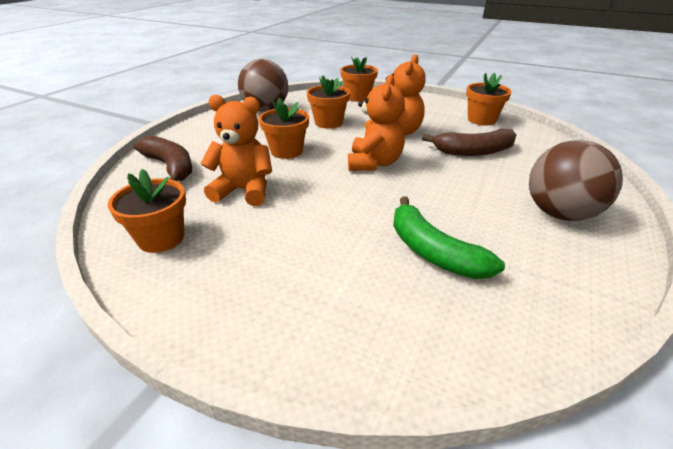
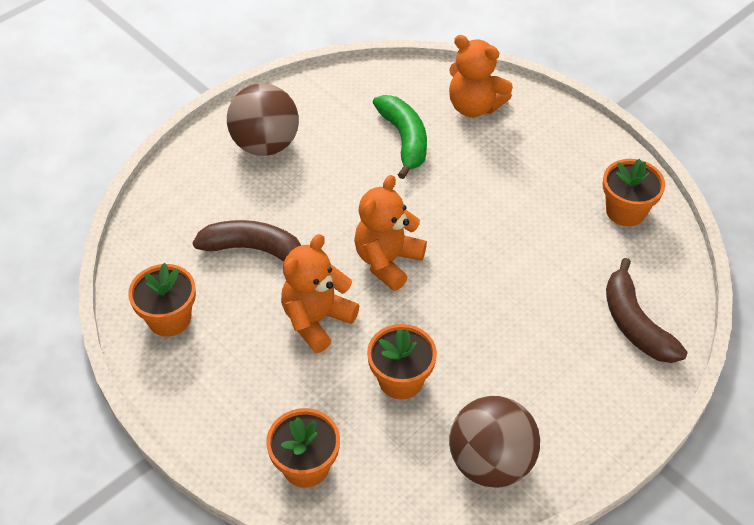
camera: 160 degrees left, 15 degrees up
(244, 190) = (548, 254): orange teddy bear -> orange teddy bear (474, 106)
(286, 151) = (485, 317): orange flower pot -> none

